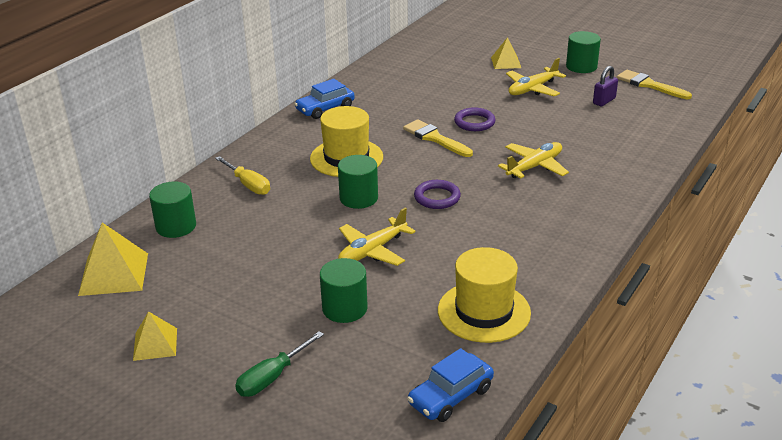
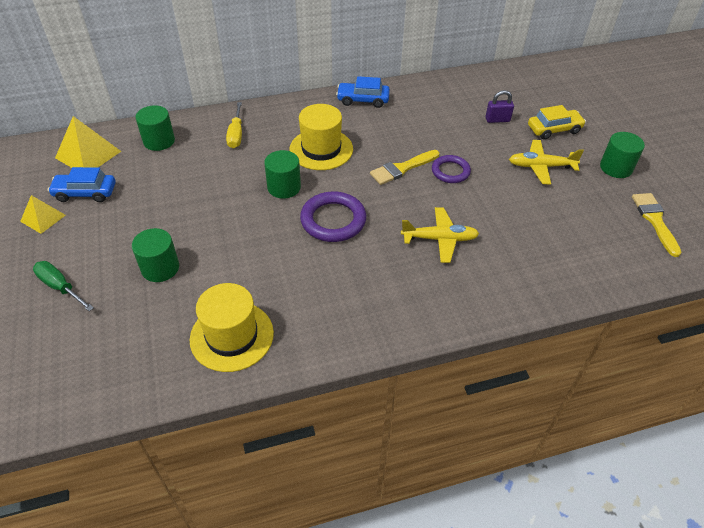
camera: 40 degrees right, 15 degrees up
(272, 377) = (60, 287): green screwdriver -> green screwdriver turned 45 degrees clockwise
(372, 251) = (235, 235): yellow plane -> none
(435, 138) = (402, 168): yellow brush -> yellow brush turned 120 degrees counterclockwise
(437, 197) = (333, 220): purple ring -> purple ring, size x1.56
(450, 396) = (123, 384): blue car -> blue car (85, 193)
(506, 62) = (554, 129): yellow pyramid -> yellow car
(604, 101) = (587, 212): purple padlock -> purple padlock (497, 120)

